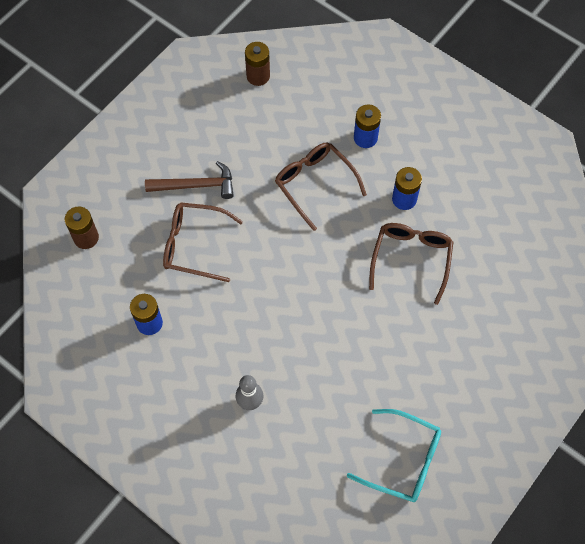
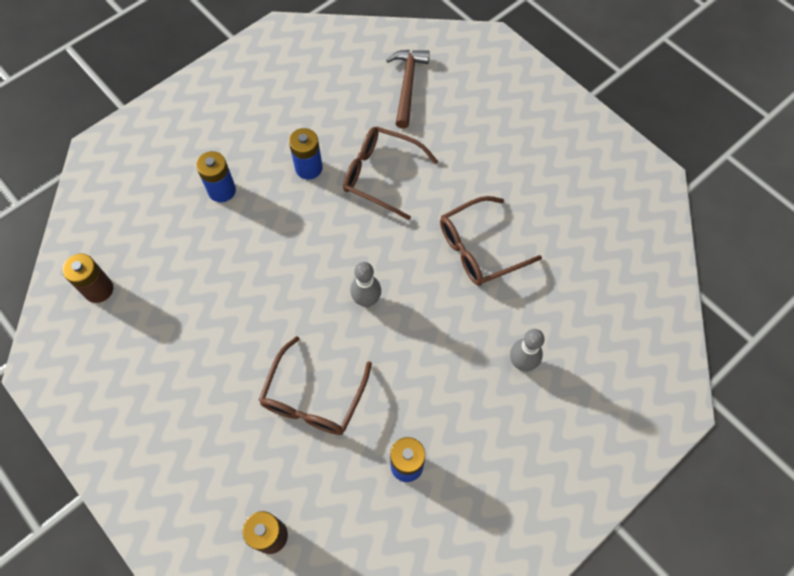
camera: 80 degrees left, 0 degrees up
(196, 185) = (232, 384): brown hammer -> brown hammer (407, 85)
(285, 269) = (366, 300): none -> grey bowling pin
(315, 184) = (266, 252): brown glasses -> brown glasses (479, 248)
(403, 460) = (600, 224): turquoise glasses -> none

